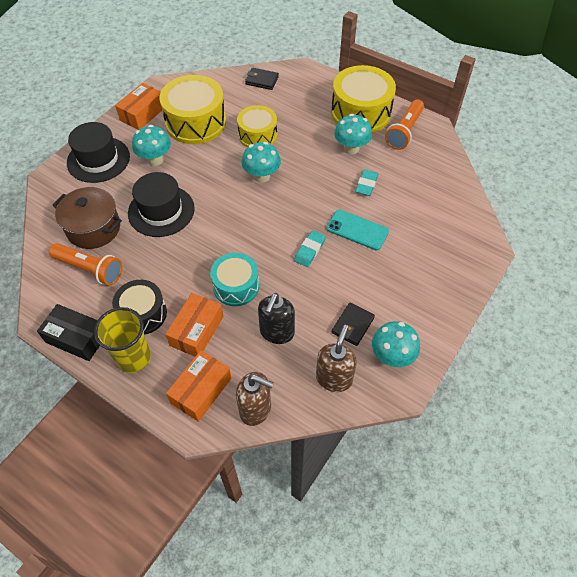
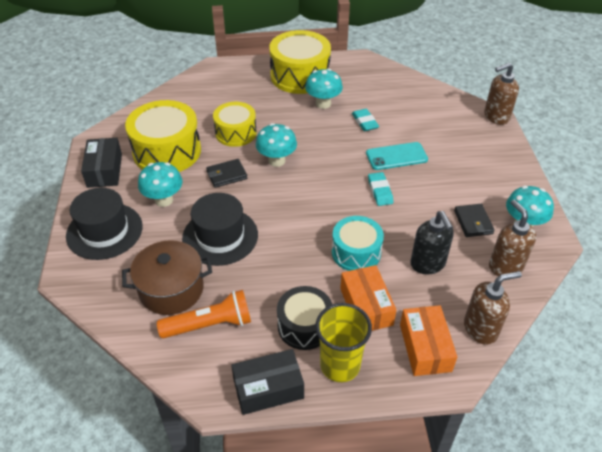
camera: 40 degrees left, 10 degrees down
(142, 114) = (104, 170): orange box -> black box
(262, 80) = (189, 91): black wallet -> black wallet (226, 175)
(404, 131) = (348, 72): orange flashlight -> none
(490, 248) = (496, 117): none -> brown soap dispenser

